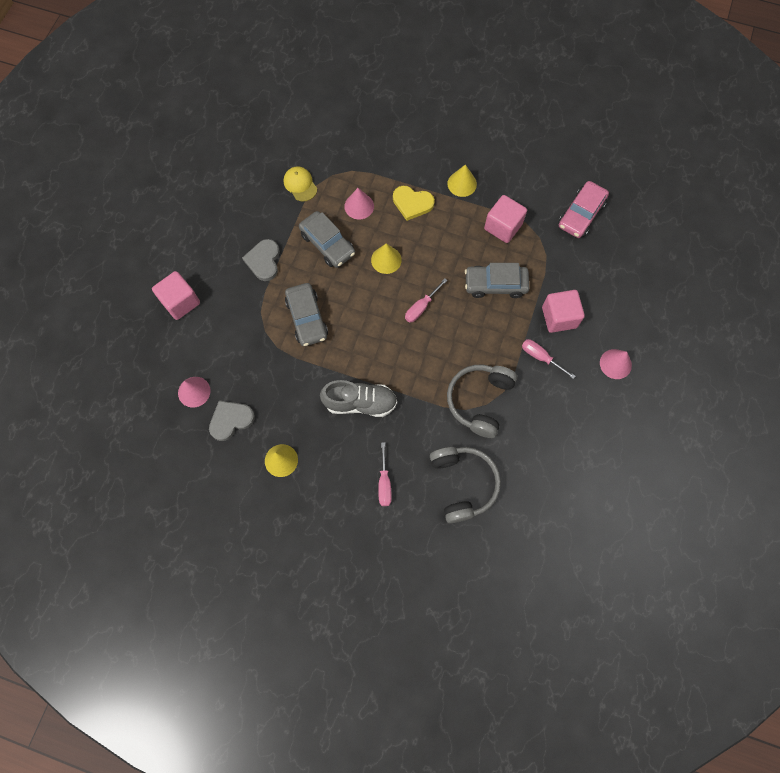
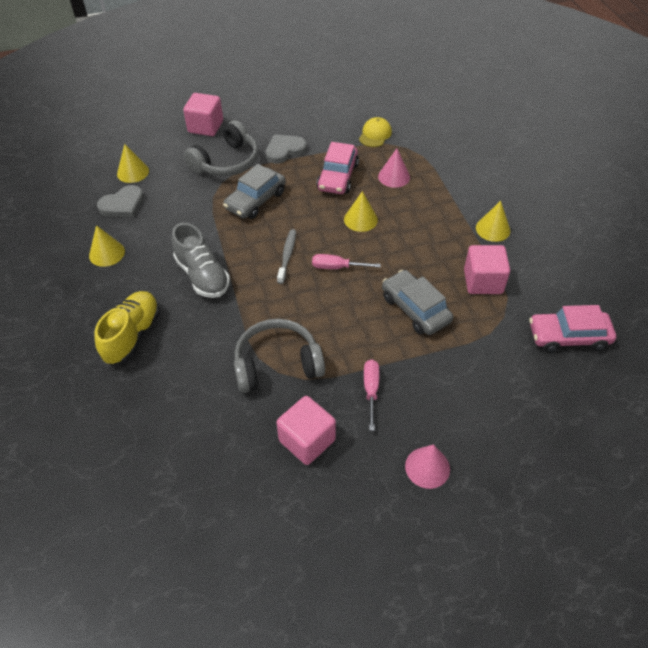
camera: 55 degrees right, 20 degrees down
(194, 391) = (133, 172): pink cone -> yellow cone
(231, 420) = (123, 204): grey heart -> grey heart turned 120 degrees clockwise
(327, 244) = (338, 177): grey car -> pink car
(384, 333) = (287, 256): none -> grey toothbrush
(384, 483) = (133, 335): pink screwdriver -> yellow shoe
(412, 203) = (434, 207): yellow heart -> none
(462, 484) = (174, 399): grey headphones -> grey headphones (226, 162)
(559, 317) = (432, 382): pink cube -> pink cube (307, 440)

